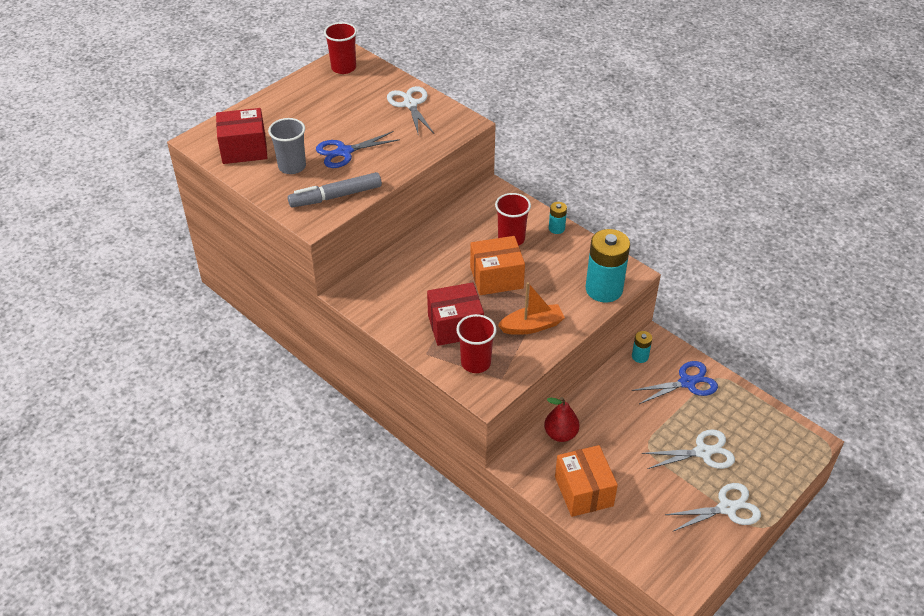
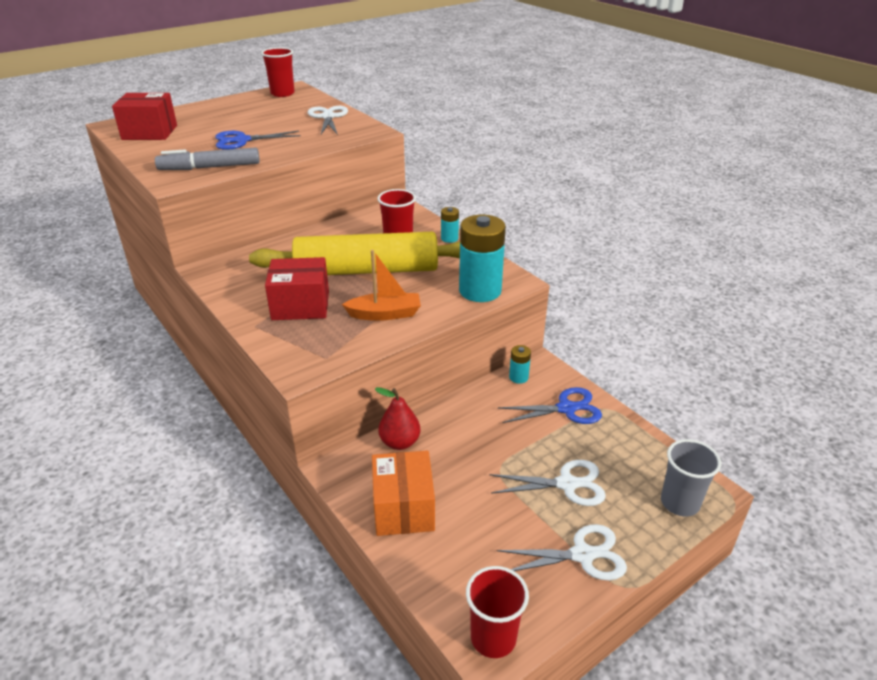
camera: 10 degrees right, 10 degrees down
(292, 166) = (184, 146): grey cup -> grey cup (680, 503)
(476, 363) = (305, 340): red cup -> red cup (493, 638)
(496, 277) = (367, 270): orange box -> yellow rolling pin

